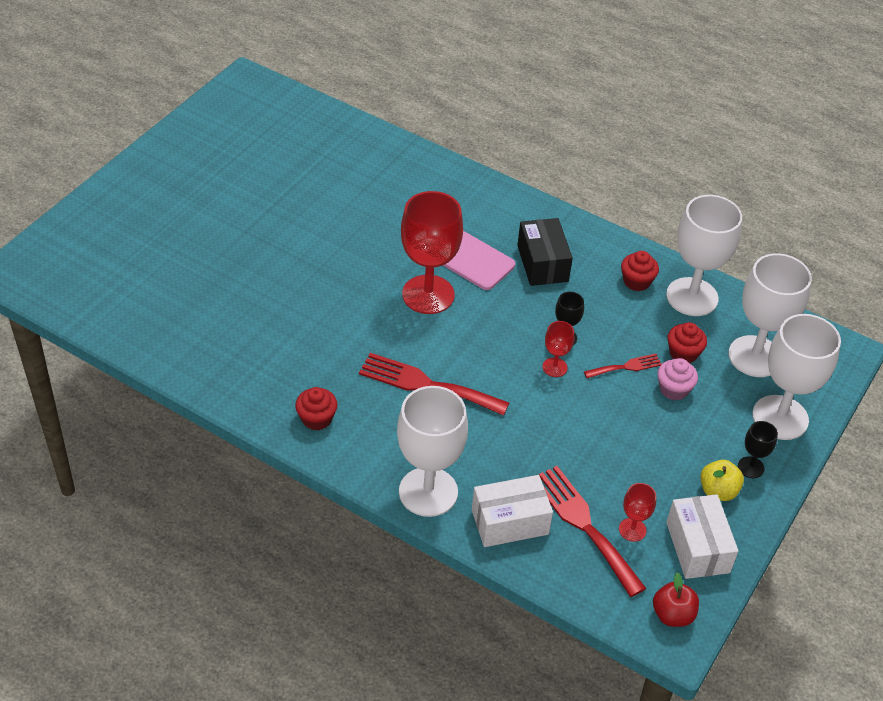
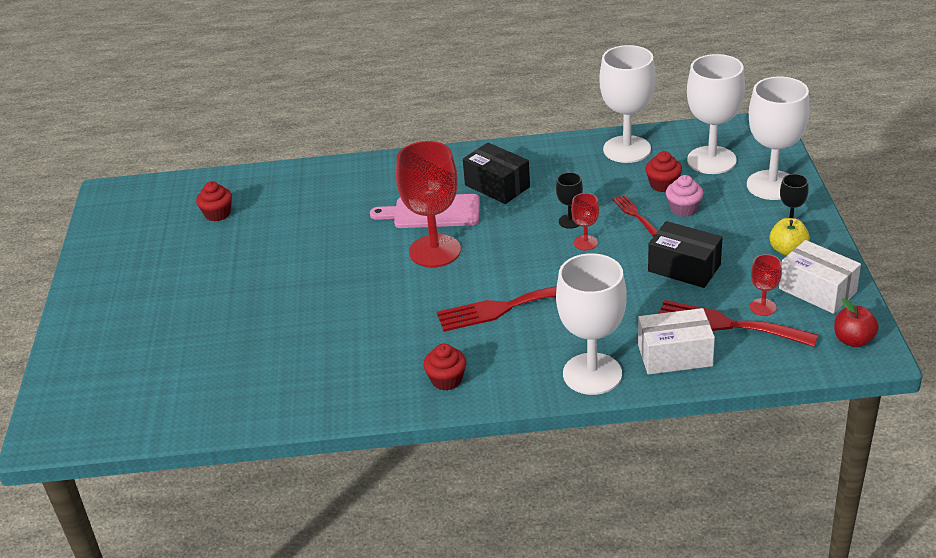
camera: 30 degrees left, 10 degrees down
(510, 522) = (675, 355): white box -> white box turned 45 degrees clockwise
(609, 447) = (684, 268): none -> black box
(626, 367) = (635, 214): red fork -> red fork turned 60 degrees counterclockwise
(636, 281) = (578, 161): red cupcake -> red cupcake (217, 214)

